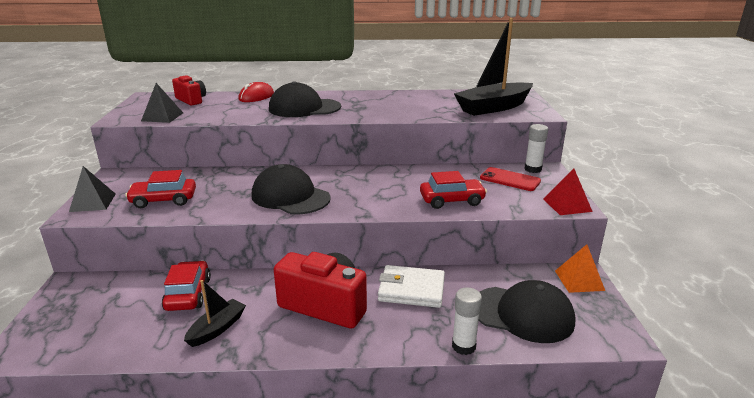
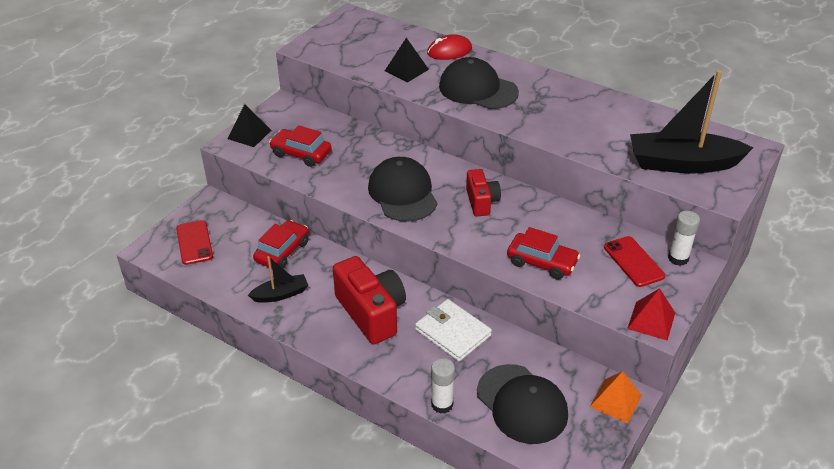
camera: 35 degrees right, 15 degrees up
(73, 324) = (194, 242): none -> red phone
(162, 117) = (340, 57): black pyramid -> black pyramid (406, 70)
(191, 100) = (384, 37): red camera -> red camera (481, 202)

